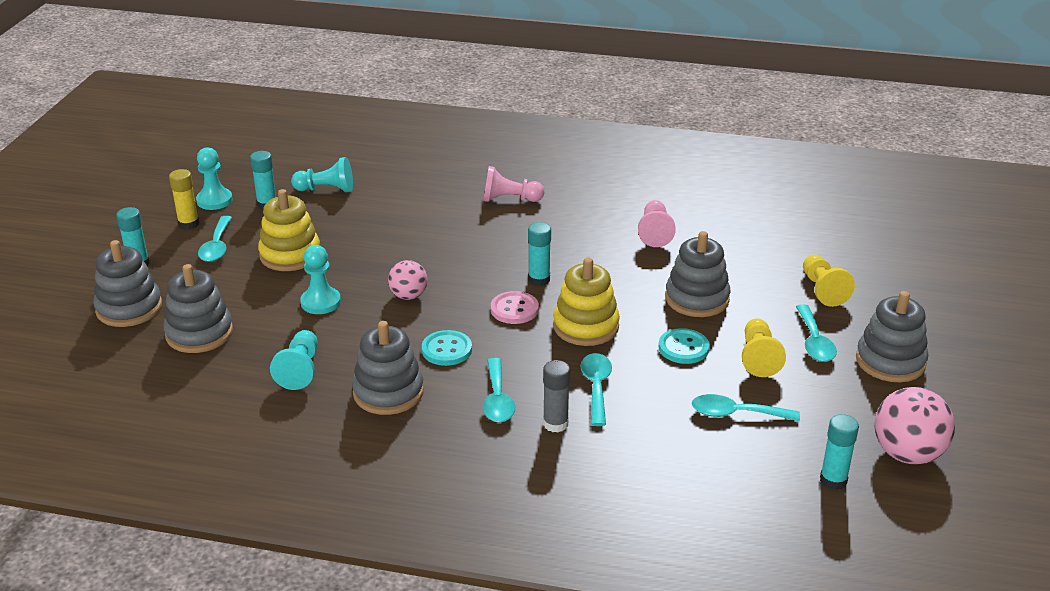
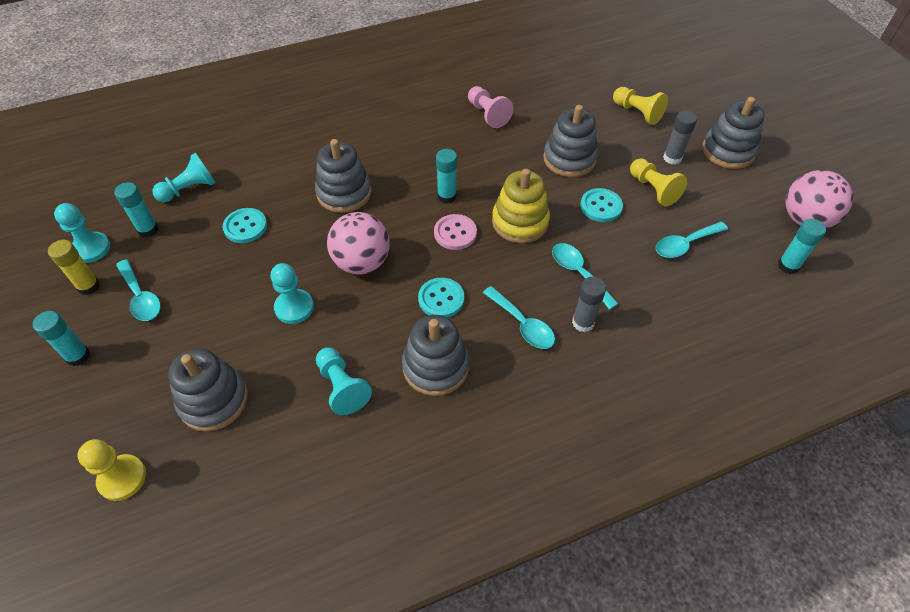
camera: 35 degrees left, 20 degrees up
(93, 349) = (122, 478): none -> yellow pawn
(129, 308) = (116, 411): grey stacking toy -> grey stacking toy (344, 193)
(290, 255) = (220, 272): yellow stacking toy -> none
(342, 232) = (245, 227): none -> turquoise button
(408, 296) = (362, 262): pink ball -> pink ball, size x1.64
(509, 199) = (354, 131): pink pawn -> none
(814, 341) = (672, 158): turquoise spoon -> grey glue stick

